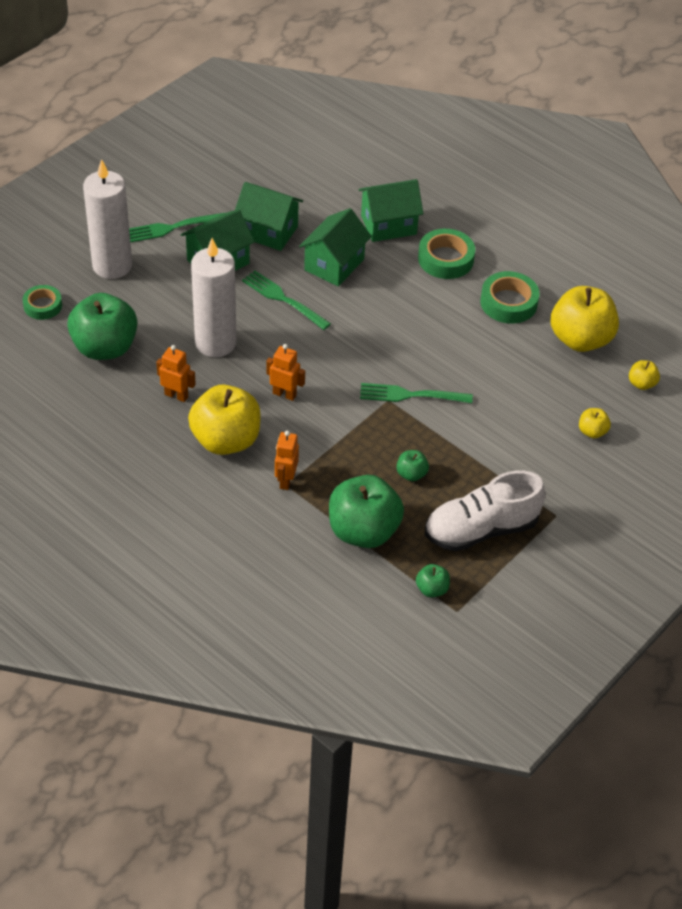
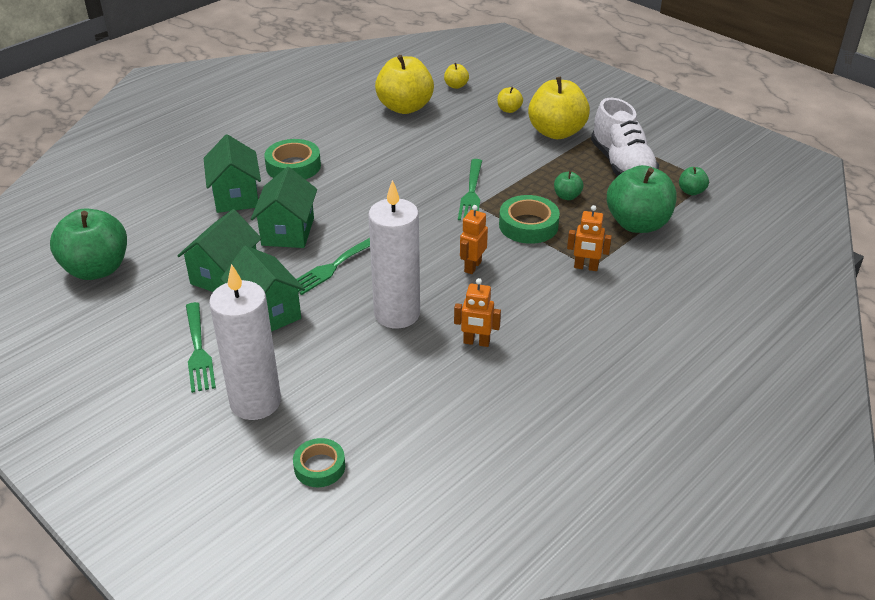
camera: 85 degrees left, 10 degrees down
(105, 347) = (399, 403): green apple -> green apple (97, 269)
(176, 395) = (476, 342): orange robot -> orange robot turned 105 degrees counterclockwise
(226, 440) = (538, 306): yellow apple -> yellow apple (556, 132)
(334, 265) = (288, 231): green house -> green house turned 60 degrees clockwise
(508, 303) = (357, 137): green tape -> green tape (528, 225)

